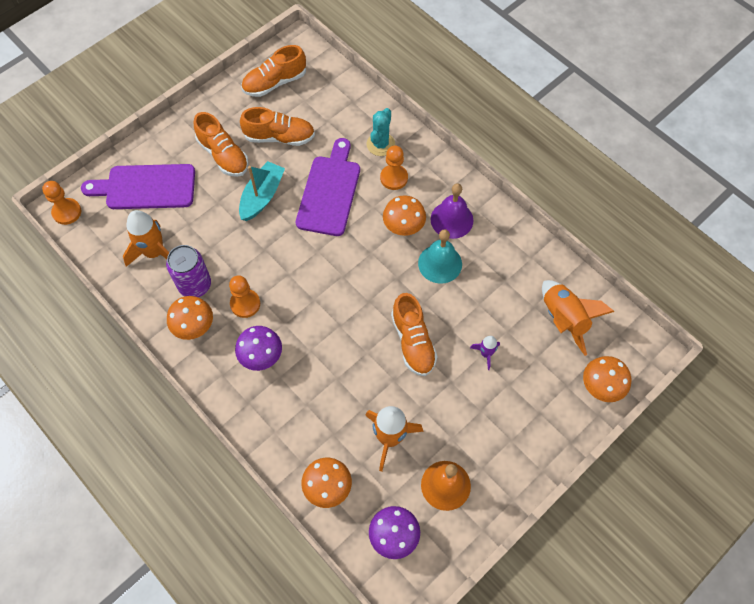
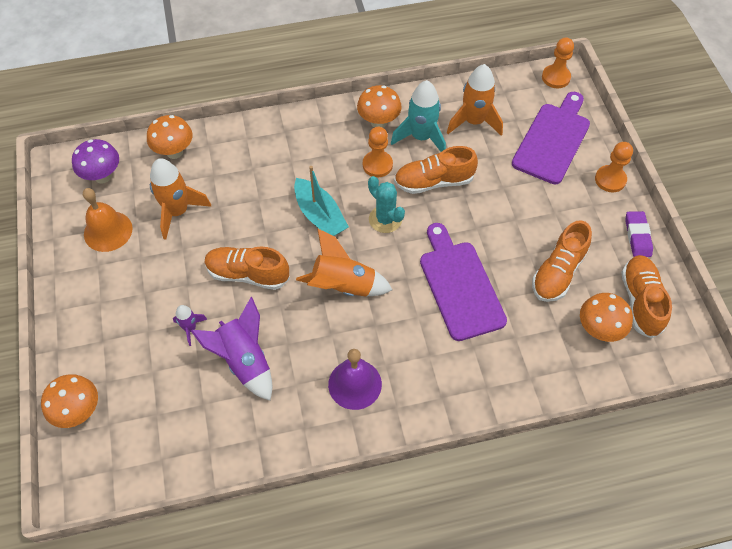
camera: 120 degrees right, 5 degrees down
(195, 285) = (421, 137): purple can -> turquoise rocket
(217, 101) = (637, 236): none -> purple eraser
(223, 155) = (559, 214): orange shoe -> orange shoe (433, 182)
(261, 357) = (318, 156): purple mushroom -> none
(262, 196) = (488, 225): turquoise boat -> turquoise boat (320, 215)
(329, 192) = (460, 286): purple cutting board -> purple cutting board turned 150 degrees counterclockwise
(380, 144) = (495, 366): turquoise cactus -> turquoise cactus (385, 219)
(394, 178) = (442, 355): orange pawn -> orange pawn (610, 180)
(403, 228) = (374, 331): orange mushroom -> orange mushroom (598, 330)
(440, 263) = (311, 343): turquoise bell -> none
(484, 299) = (244, 361): none -> purple rocket
(563, 319) = (169, 424): orange rocket -> orange rocket (343, 286)

